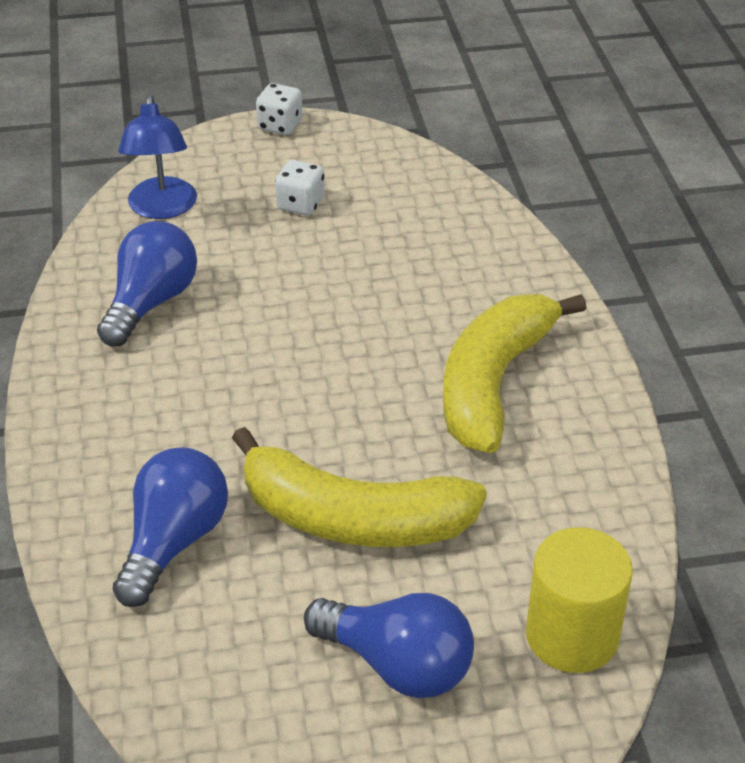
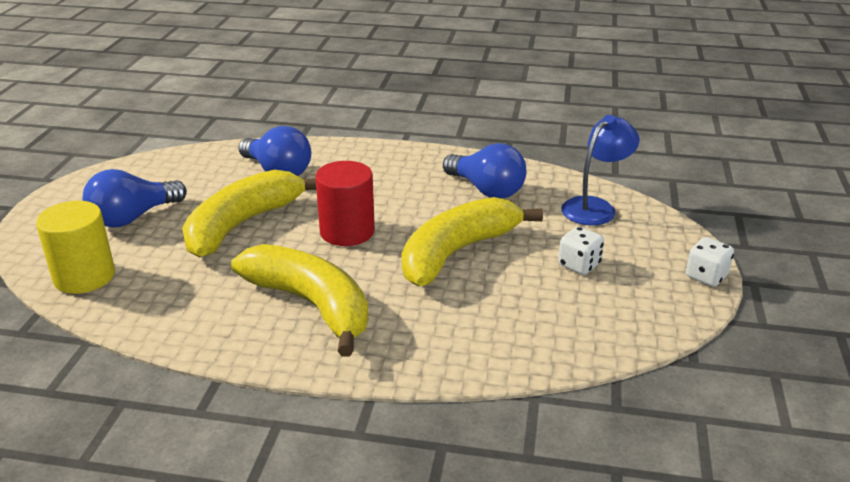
camera: 110 degrees right, 10 degrees down
(162, 208) = (595, 207): blue lamp -> blue lamp turned 120 degrees clockwise
(319, 403) = (347, 231): none -> red cylinder
(321, 296) = (457, 252): none -> yellow banana

